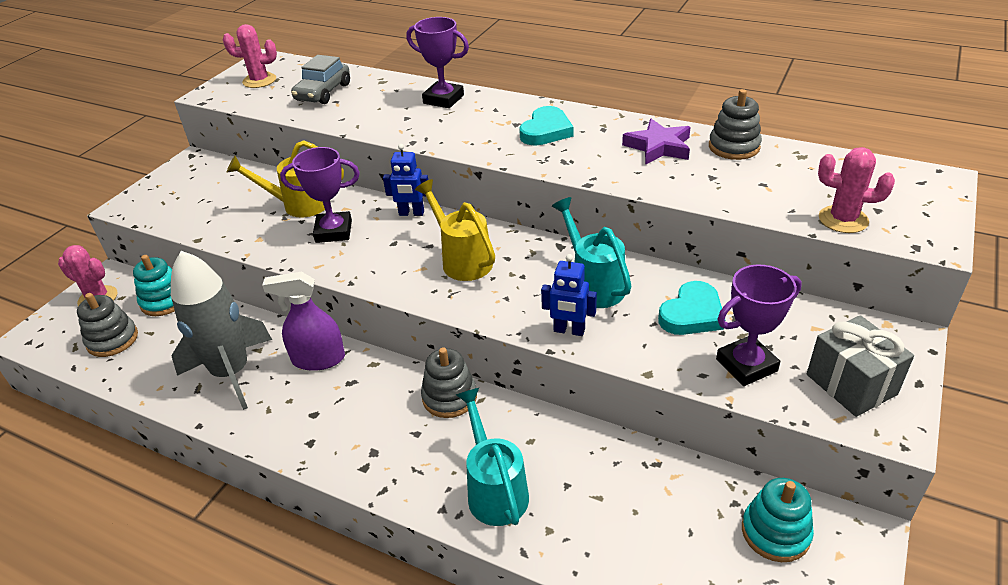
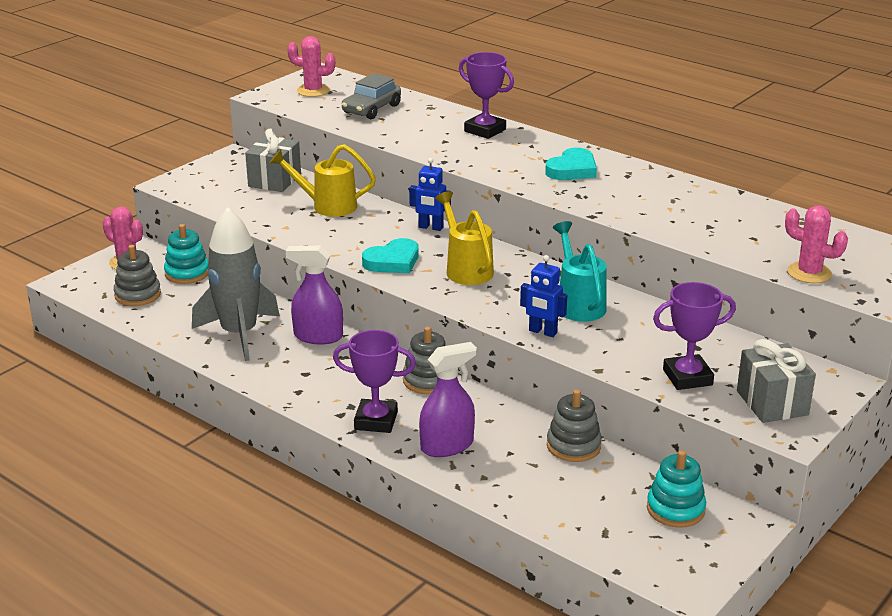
camera: 10 degrees right, 10 degrees down
(238, 183) = (274, 180): none -> grey gift
(333, 231) = (355, 231): purple trophy -> purple trophy (376, 421)
(495, 490) = (447, 446): turquoise watering can -> purple spray bottle
(658, 147) = (672, 196): purple star -> none
(692, 314) = (658, 337): turquoise heart -> turquoise heart (393, 261)
(734, 147) = (744, 206): grey stacking toy -> grey stacking toy (573, 446)

